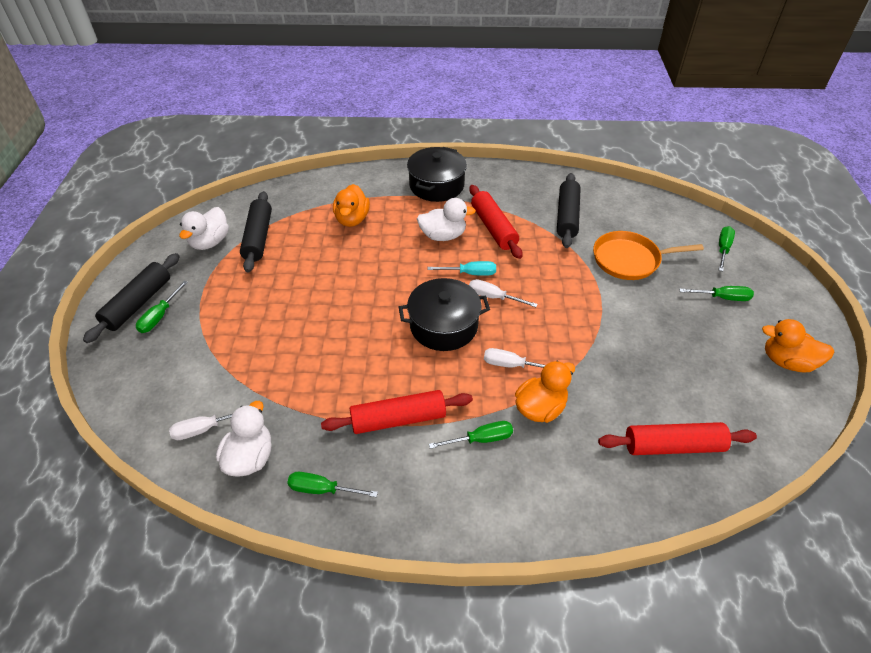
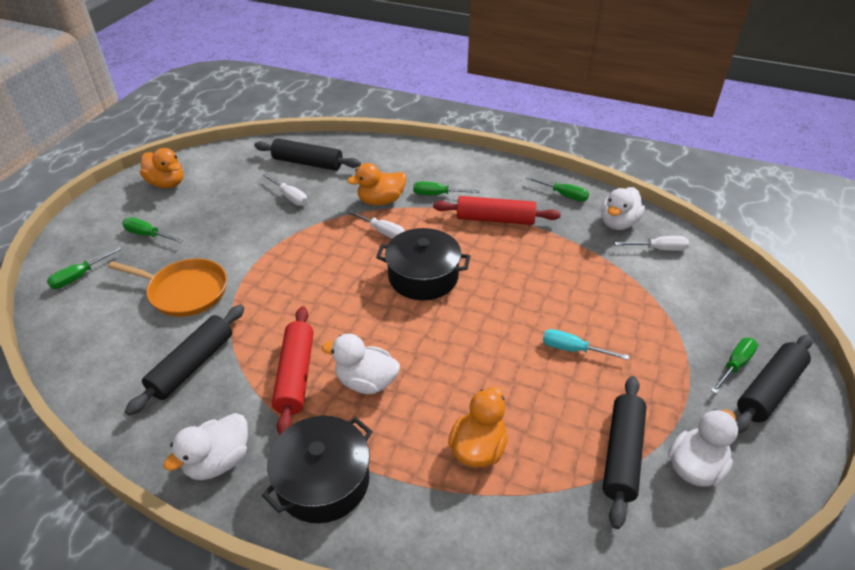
camera: 160 degrees left, 5 degrees down
(470, 273) = (364, 322): turquoise screwdriver -> turquoise screwdriver (573, 349)
(493, 297) = (357, 290): white screwdriver -> white screwdriver (290, 197)
(501, 179) = (218, 461): none -> white duck
(673, 446) = (308, 163): red rolling pin -> black rolling pin

